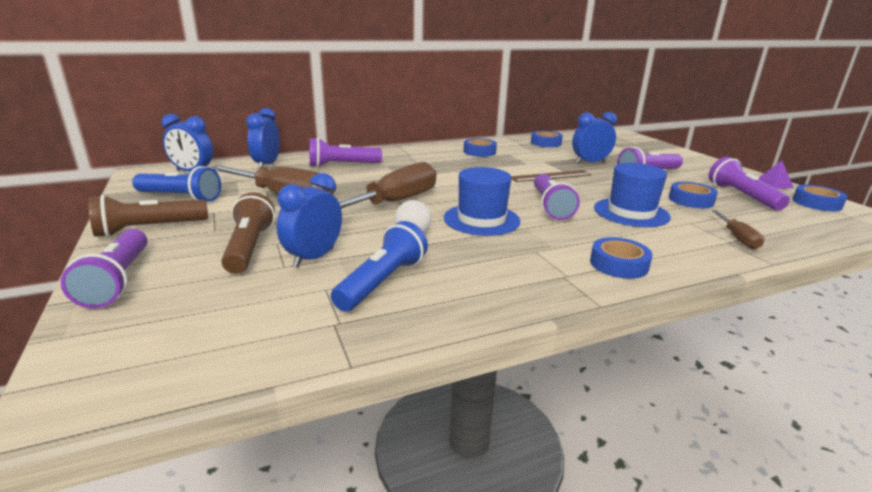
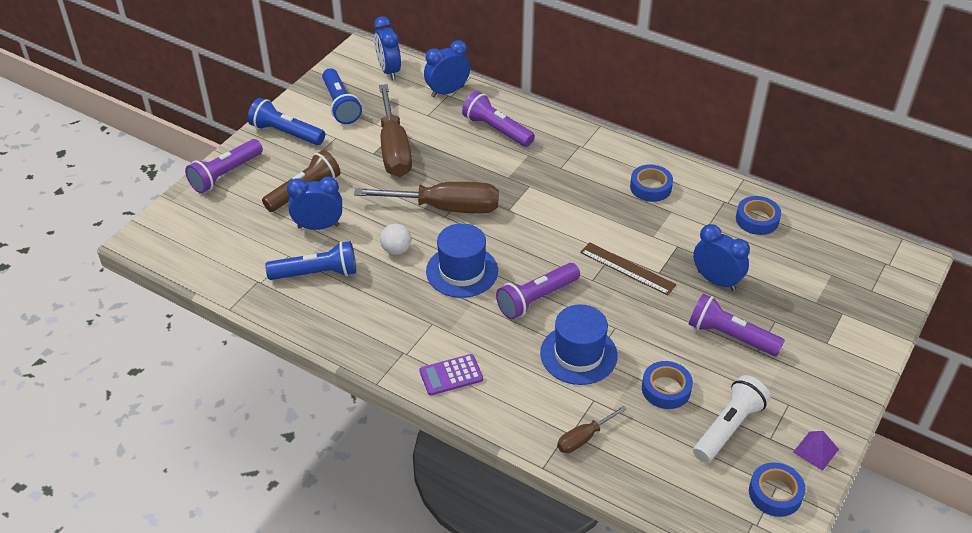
camera: 55 degrees right, 20 degrees up
(149, 229) = (286, 133): brown flashlight -> blue flashlight
(619, 264) = (451, 375): blue tape -> purple calculator
(742, 196) = (728, 427): purple flashlight -> white flashlight

